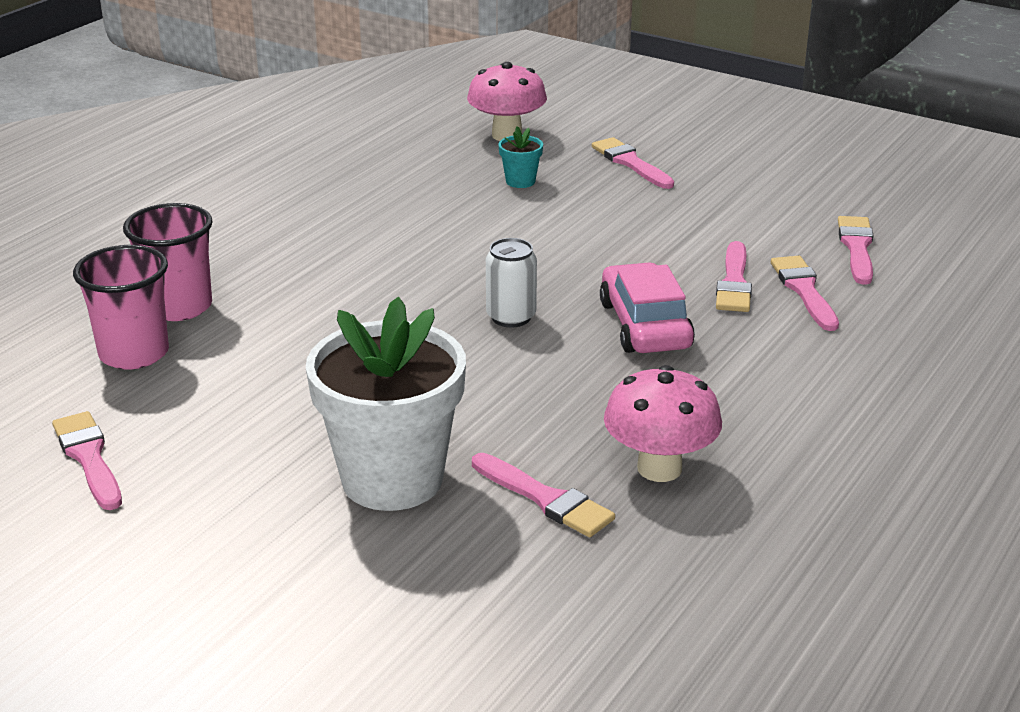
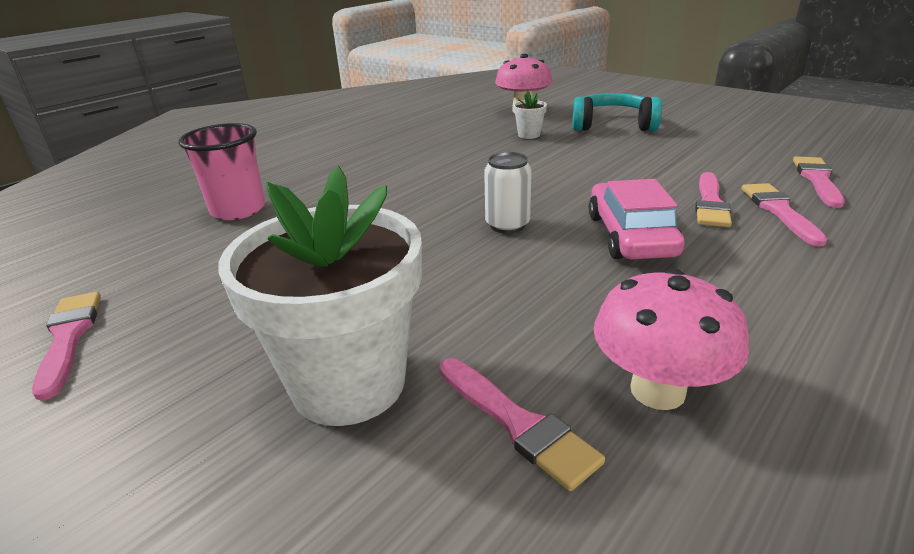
camera: 10 degrees right, 0 degrees up
(134, 354) = (179, 244): pink cup -> none
(520, 181) = (529, 135): turquoise flower pot -> white flower pot
(630, 163) = (613, 125): pink brush -> turquoise headphones

